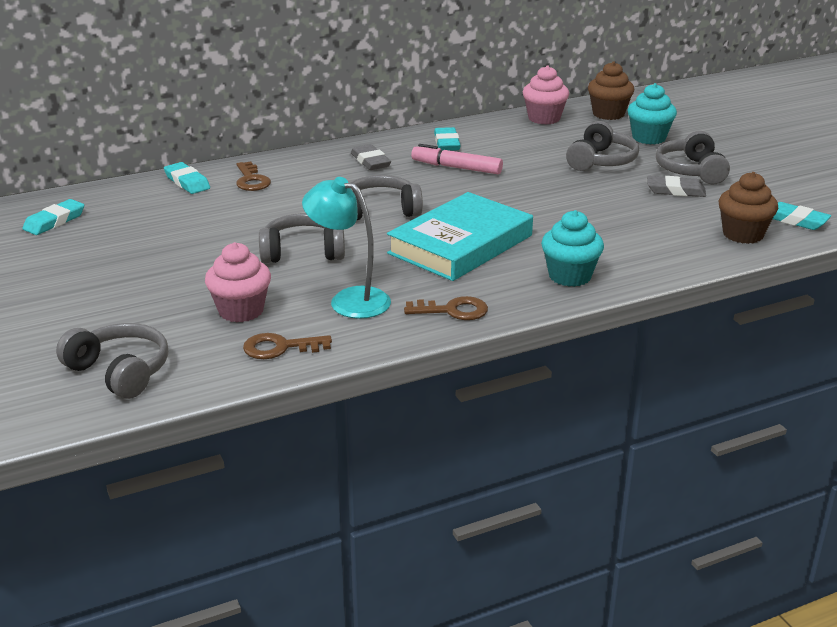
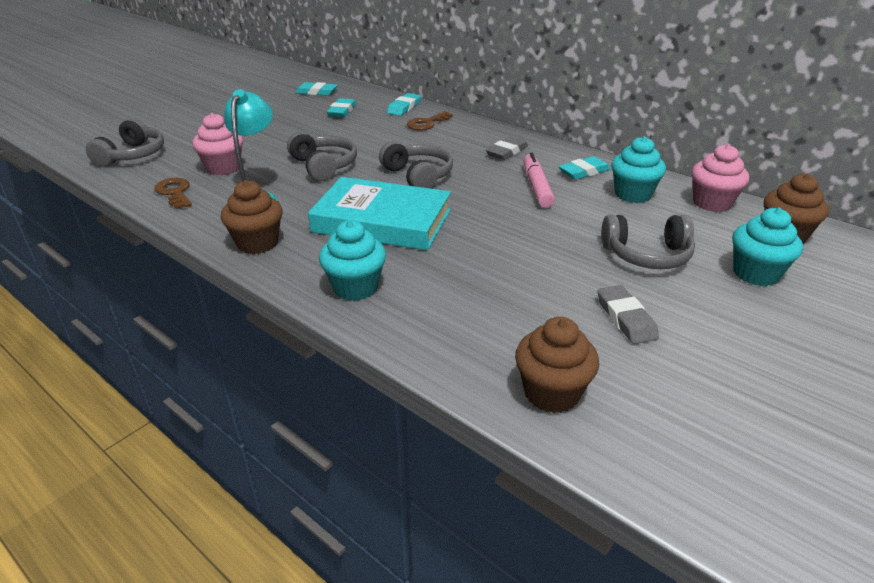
camera: 65 degrees right, 5 degrees up
(453, 310) = (257, 243): brown key -> brown cupcake
(505, 138) = (632, 194): none -> turquoise cupcake
(691, 171) = (698, 320): grey headphones -> none
(795, 220) = (643, 439): turquoise eraser -> turquoise eraser (342, 111)

